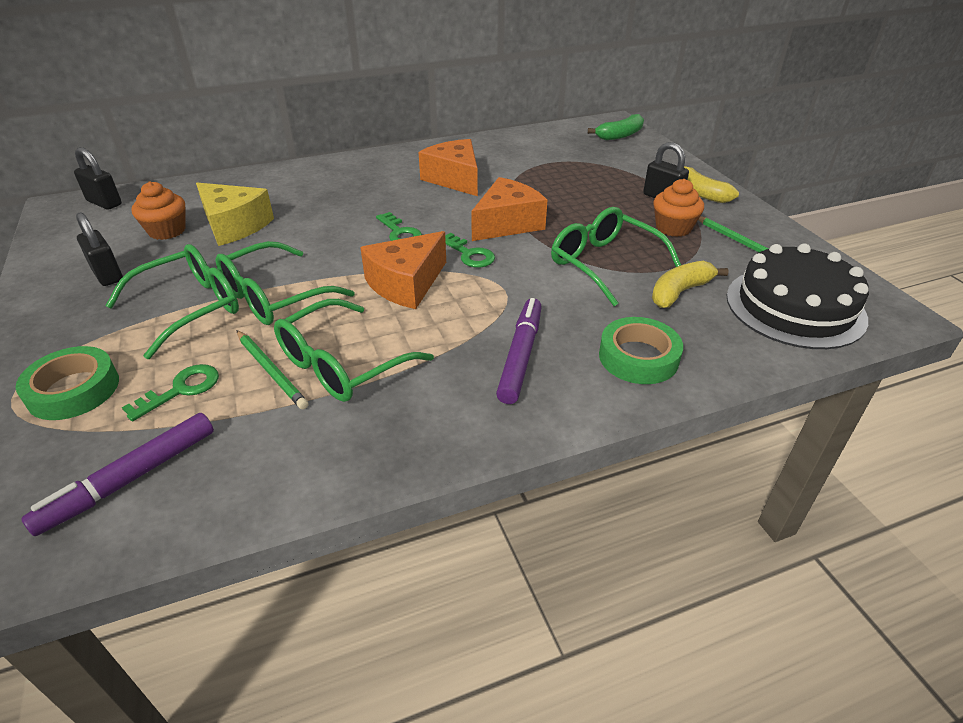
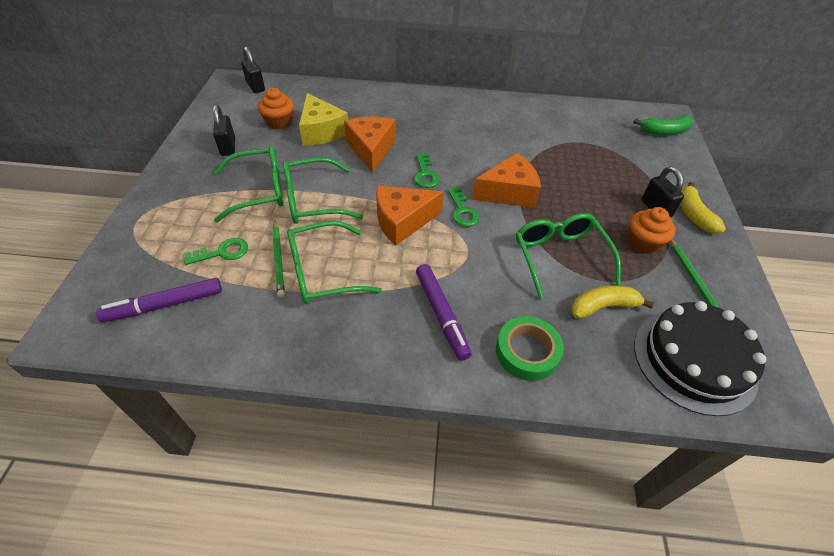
camera: 25 degrees right, 10 degrees up
(73, 390) = (168, 228): green tape -> none
(454, 179) = (496, 136): orange cheese -> orange cheese (371, 149)
(520, 356) = (441, 314): purple marker -> purple marker turned 120 degrees clockwise

